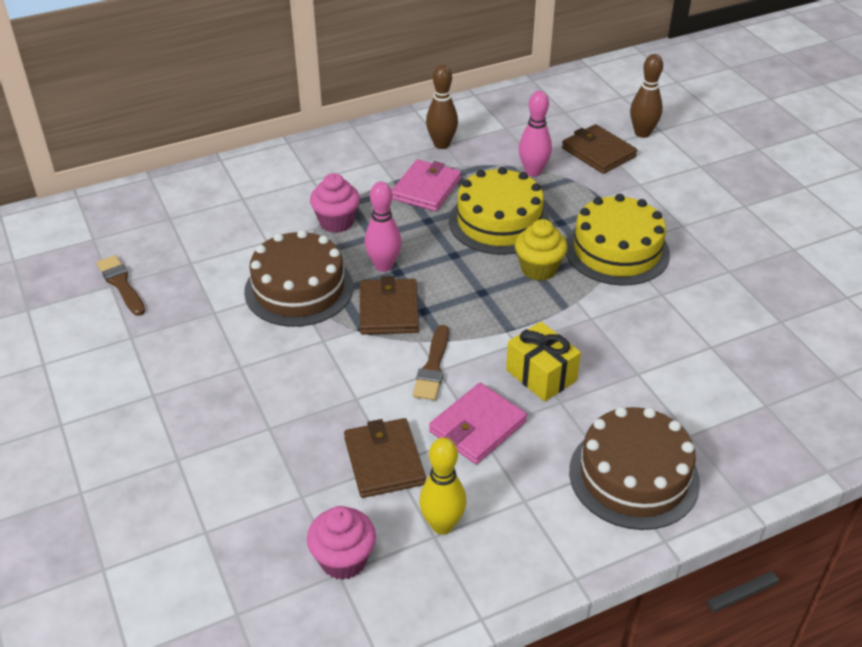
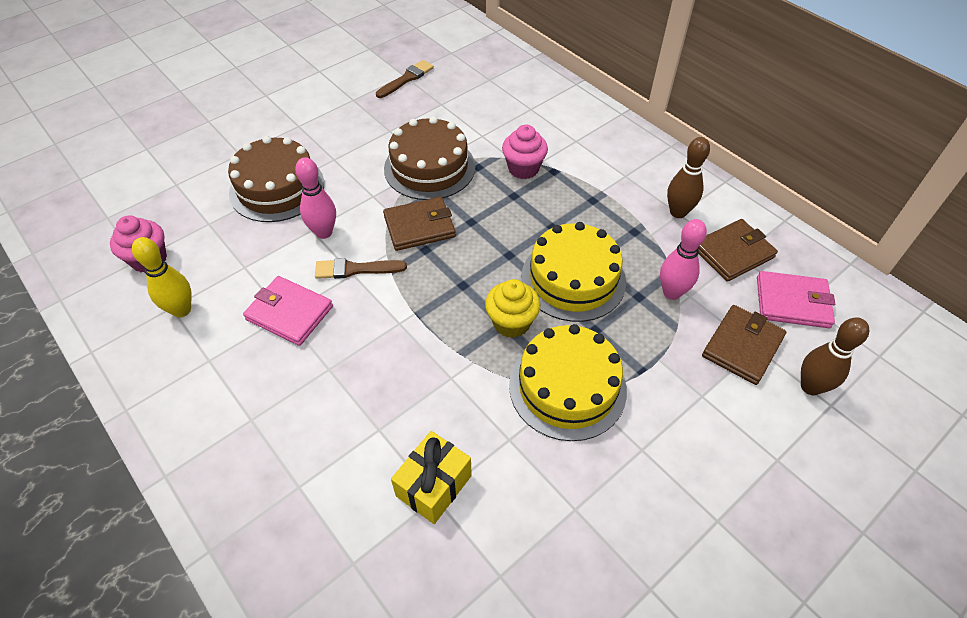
camera: 75 degrees right, 10 degrees up
(383, 266) = (476, 211): pink bowling pin -> pink bowling pin (324, 232)
(384, 461) = (246, 261): brown wallet -> brown wallet (733, 253)
(426, 189) = (599, 216): pink wallet -> pink wallet (792, 302)
(541, 375) = (360, 348): yellow gift -> yellow gift (433, 485)
(633, 476) = (240, 441): brown cake -> brown cake (277, 188)

